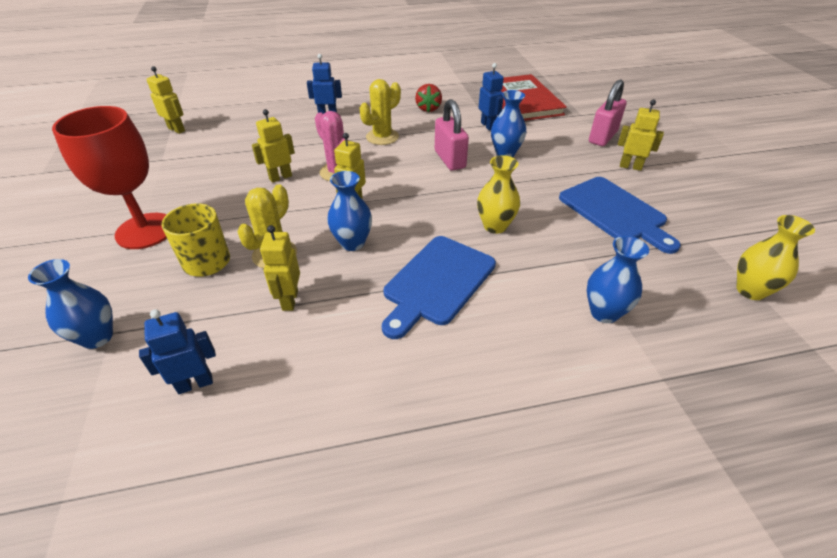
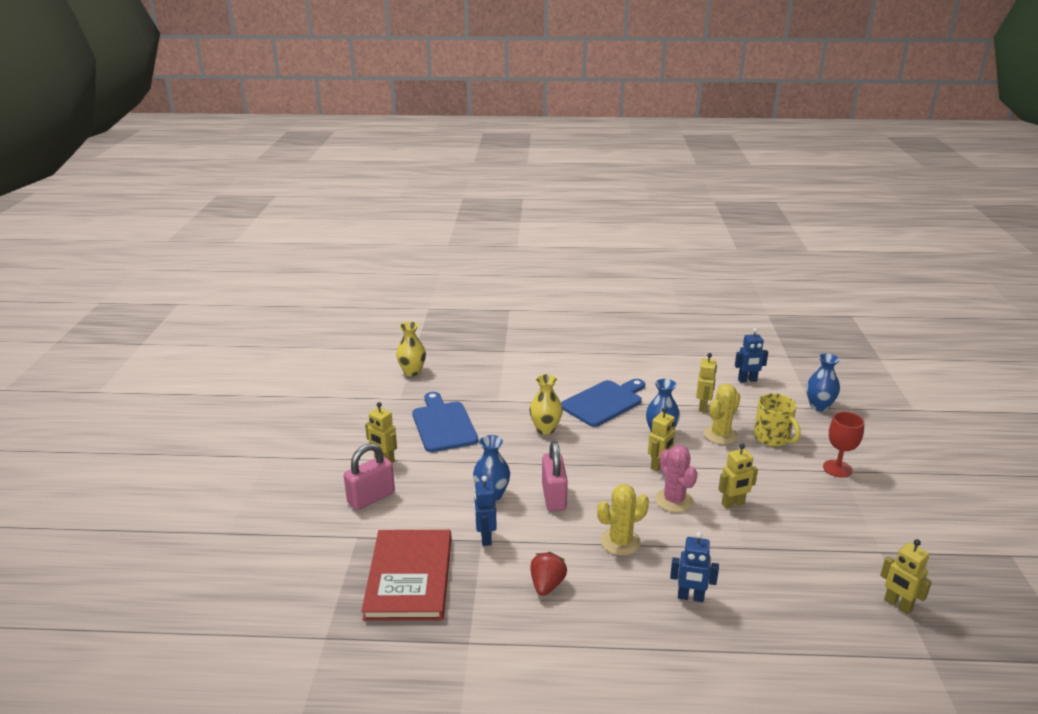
camera: 165 degrees left, 15 degrees down
(145, 231) = (837, 468): red goblet -> red goblet, size x0.59
(604, 312) = (510, 375): blue vase -> none

